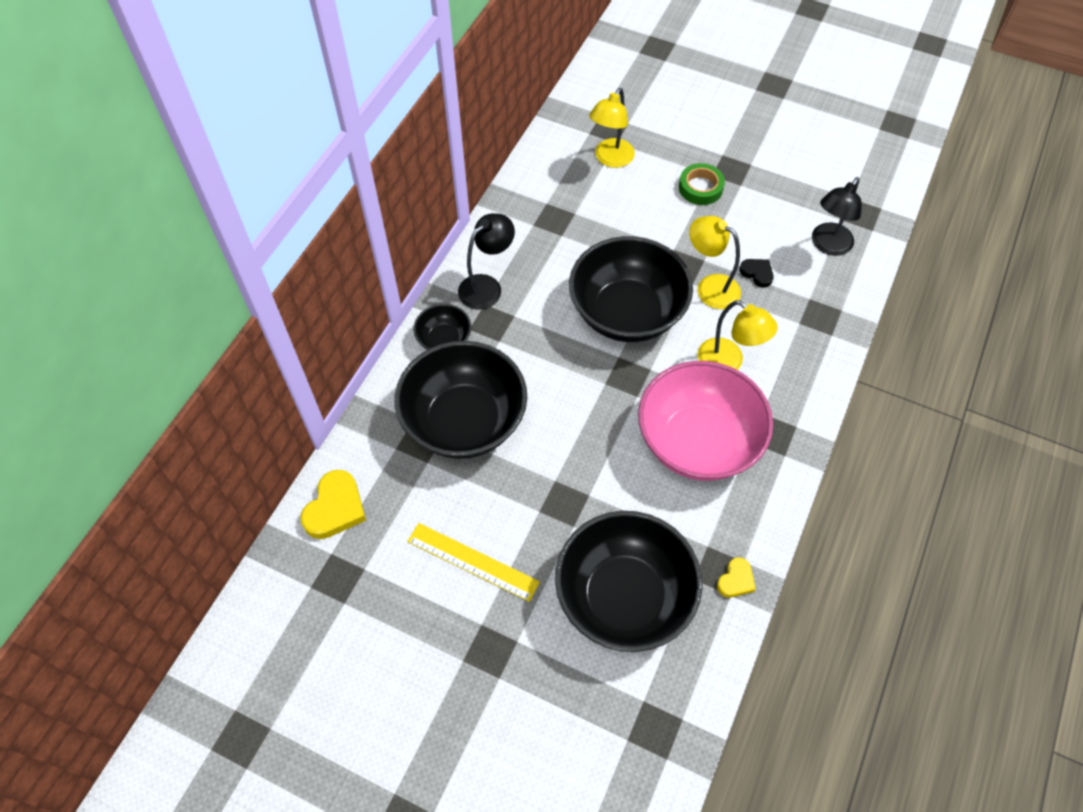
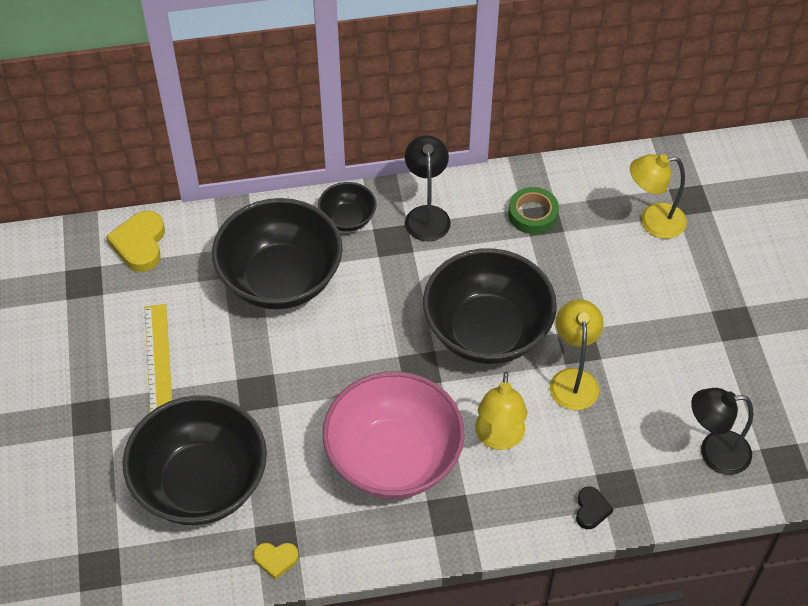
camera: 55 degrees right, 5 degrees down
(335, 508) = (140, 244): yellow heart -> yellow heart turned 105 degrees clockwise
(487, 286) = (427, 215): black lamp -> black lamp turned 105 degrees counterclockwise
(700, 188) = (686, 310): green tape -> green tape (533, 214)
(757, 273) = (624, 409): black heart -> black heart (591, 509)

